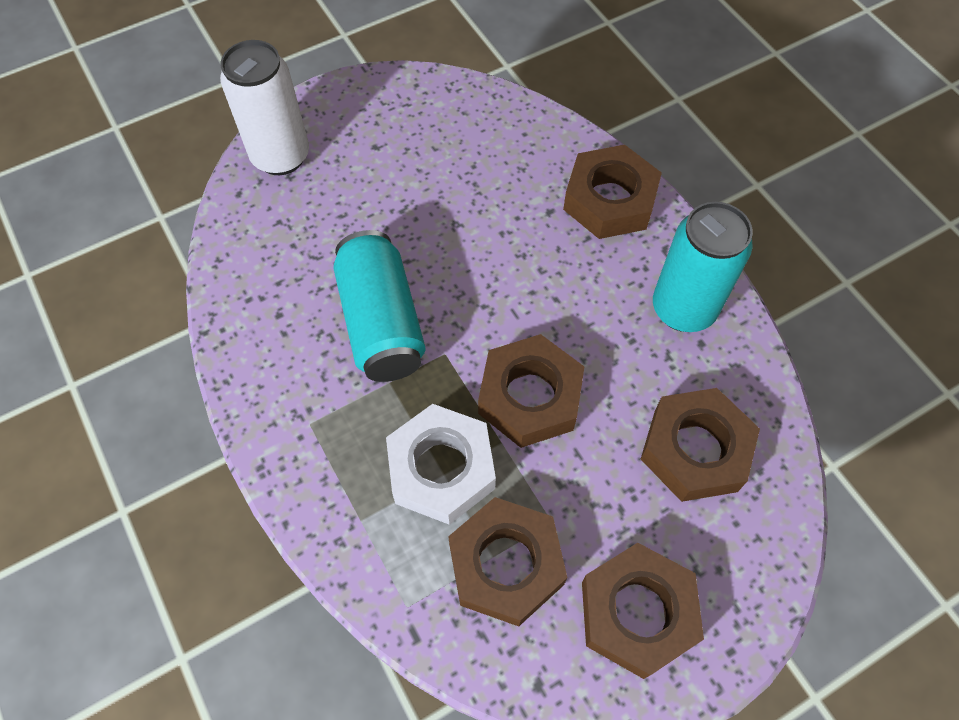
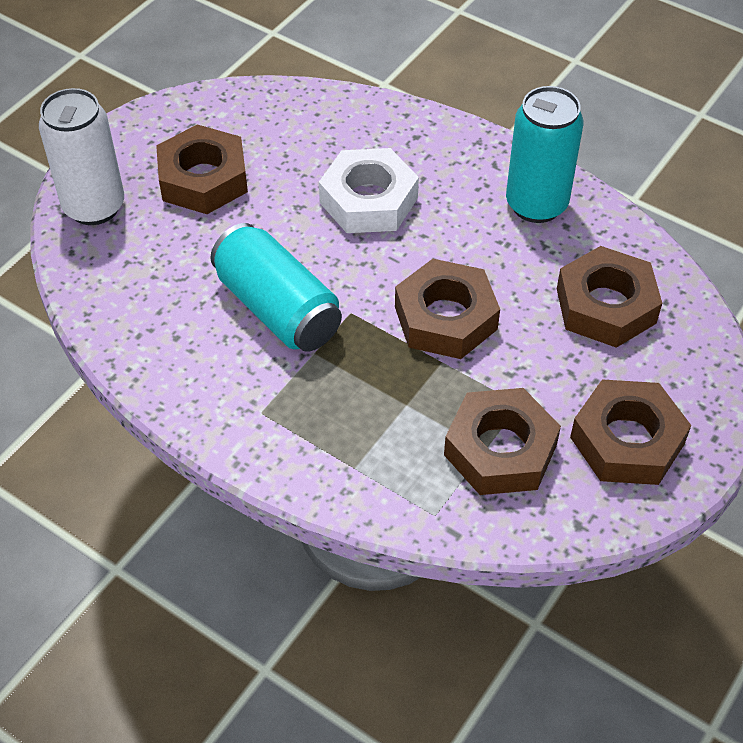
camera: 25 degrees left, 10 degrees down
(441, 469) = (402, 401): white nut -> white nut (368, 200)
(610, 200) = (425, 142): brown nut -> brown nut (203, 179)

